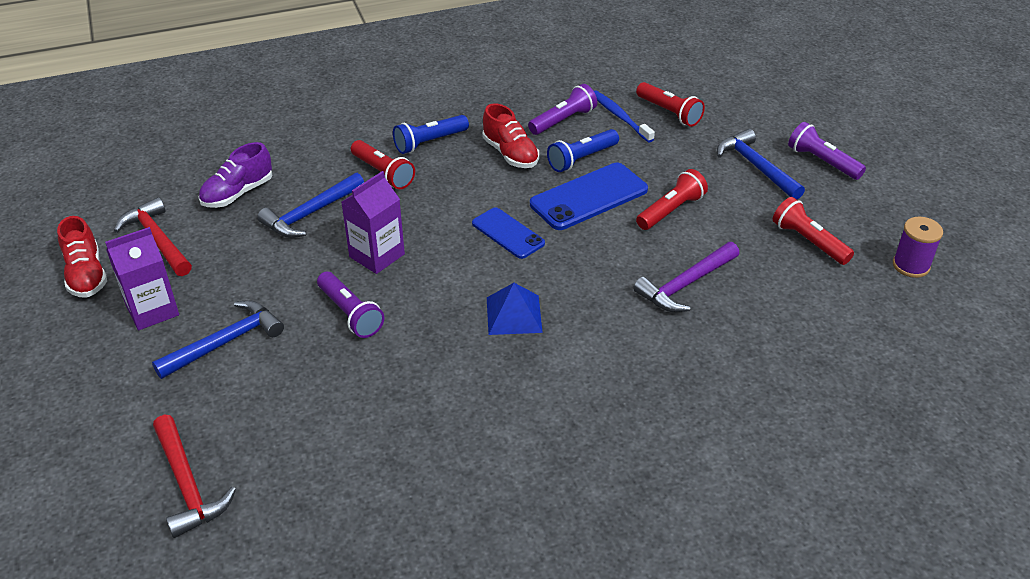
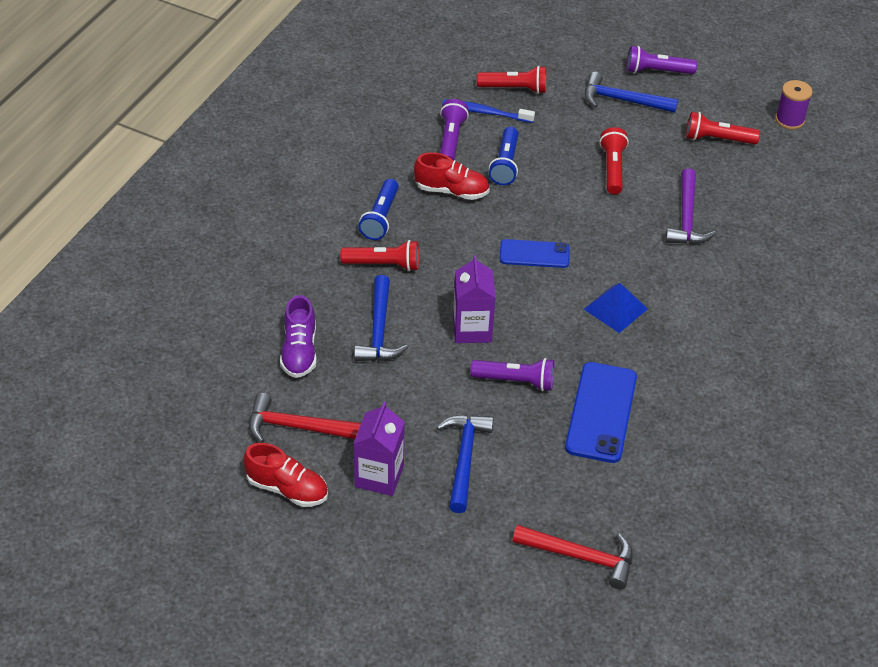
camera: 45 degrees left, 5 degrees up
(589, 197) = (549, 192): blue phone -> blue phone (601, 412)

